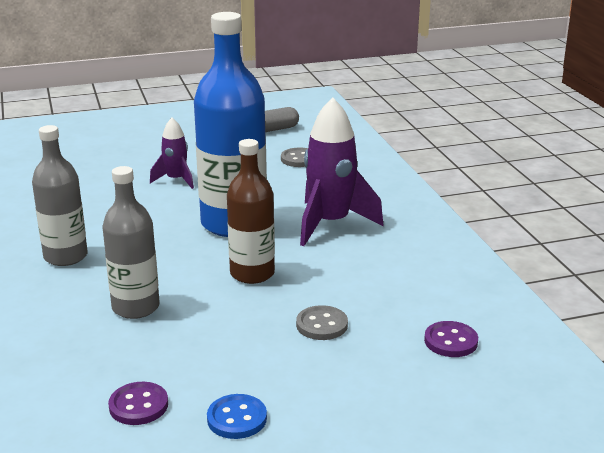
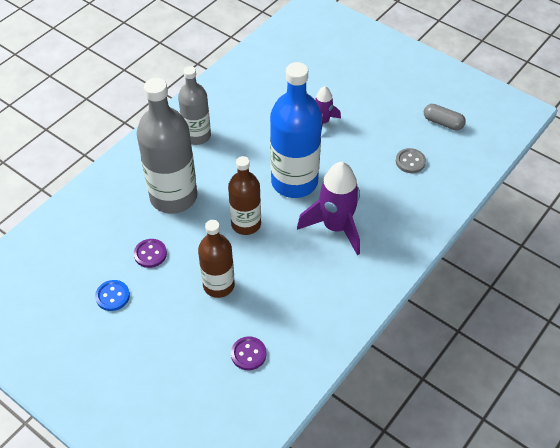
camera: 55 degrees right, 25 degrees up
(135, 307) = (173, 197): grey bottle -> grey bottle, size x1.63
(138, 405) = (96, 252): purple button -> purple button (150, 254)
(322, 325) = (218, 285): grey button -> brown bottle

